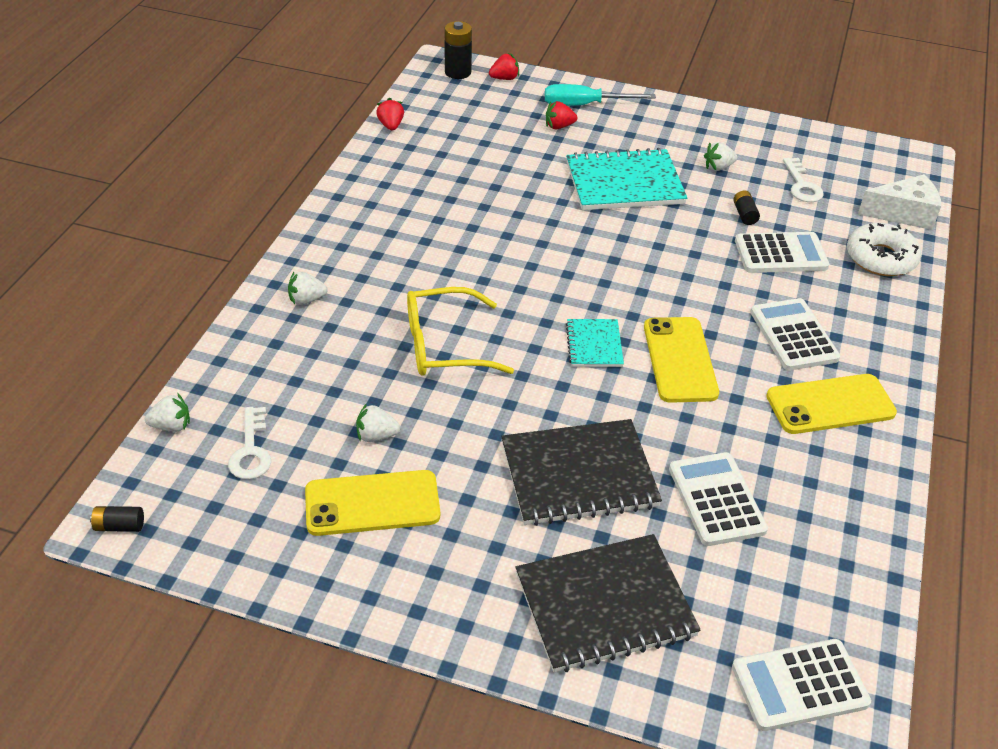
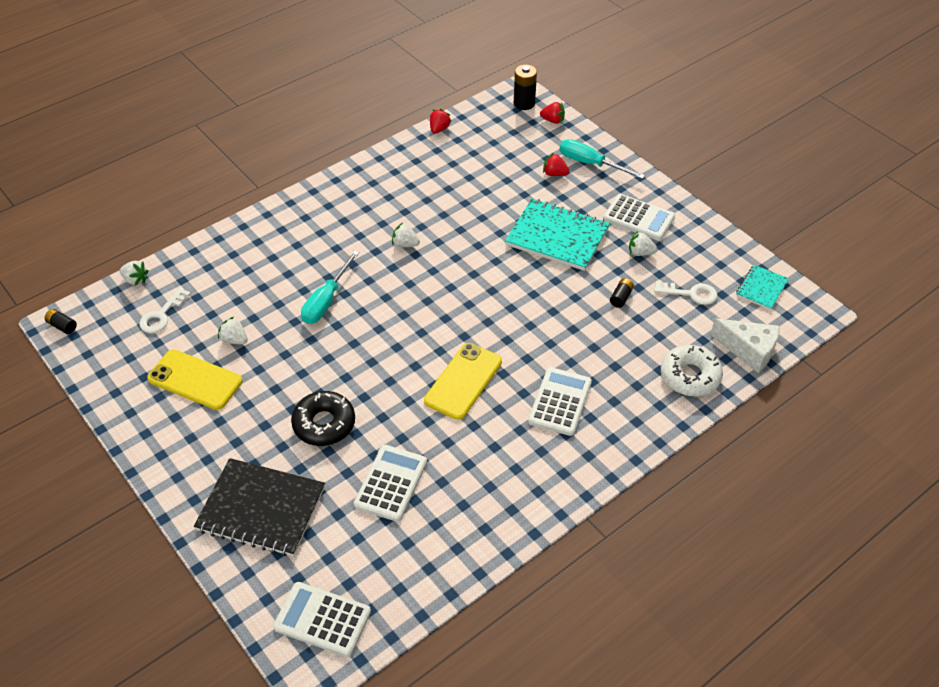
camera: 35 degrees right, 5 degrees up
(306, 300) = (275, 233): white strawberry -> white strawberry (405, 244)
(444, 345) = (326, 301): yellow glasses -> turquoise screwdriver
(579, 475) = (324, 424): black notebook -> black donut
(594, 345) = (418, 344): turquoise notebook -> turquoise notebook (761, 288)
(780, 254) = (615, 339): white calculator -> white calculator (638, 218)
(802, 185) = (691, 293): white key -> white key turned 105 degrees counterclockwise
(830, 404) = (532, 462): yellow phone -> none

